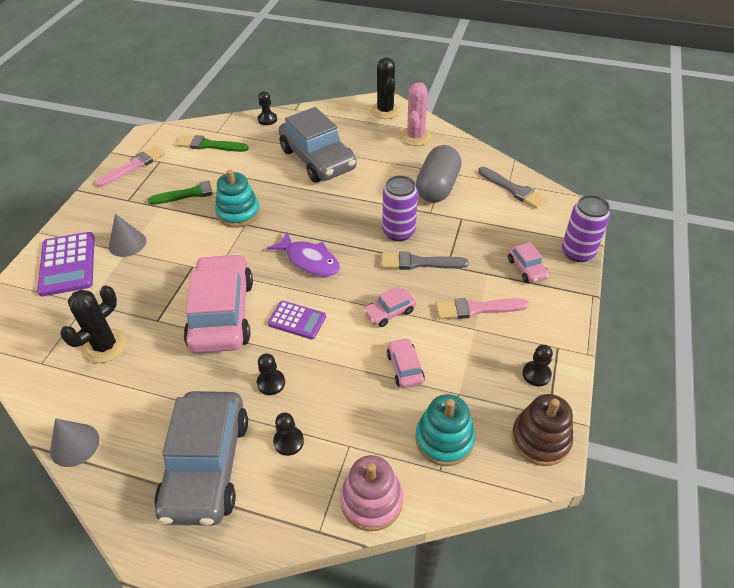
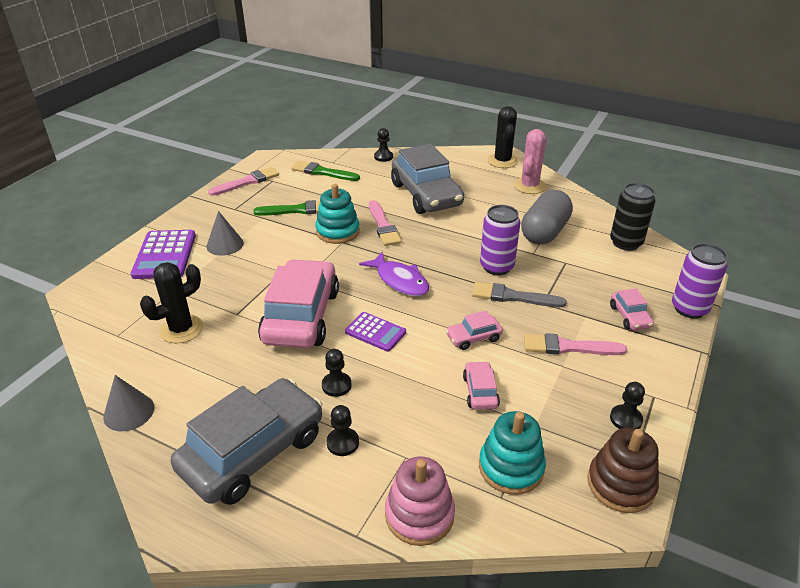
camera: 10 degrees right, 10 degrees down
(206, 465) = (253, 452): grey car -> grey car turned 150 degrees counterclockwise
(282, 200) = (383, 226): none -> pink brush
(513, 189) = (625, 243): grey brush -> black can

